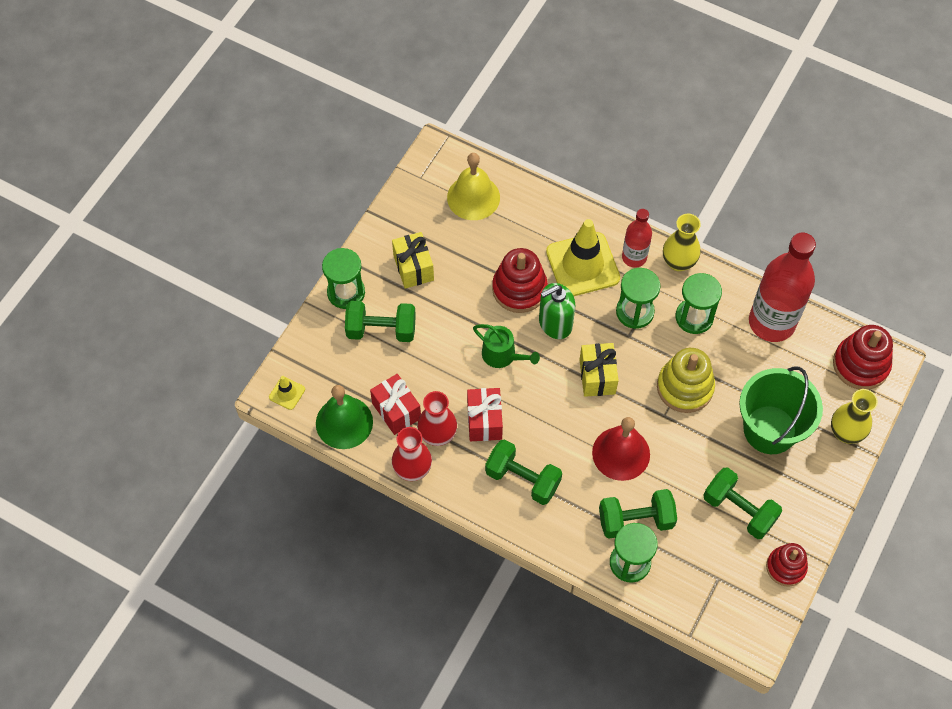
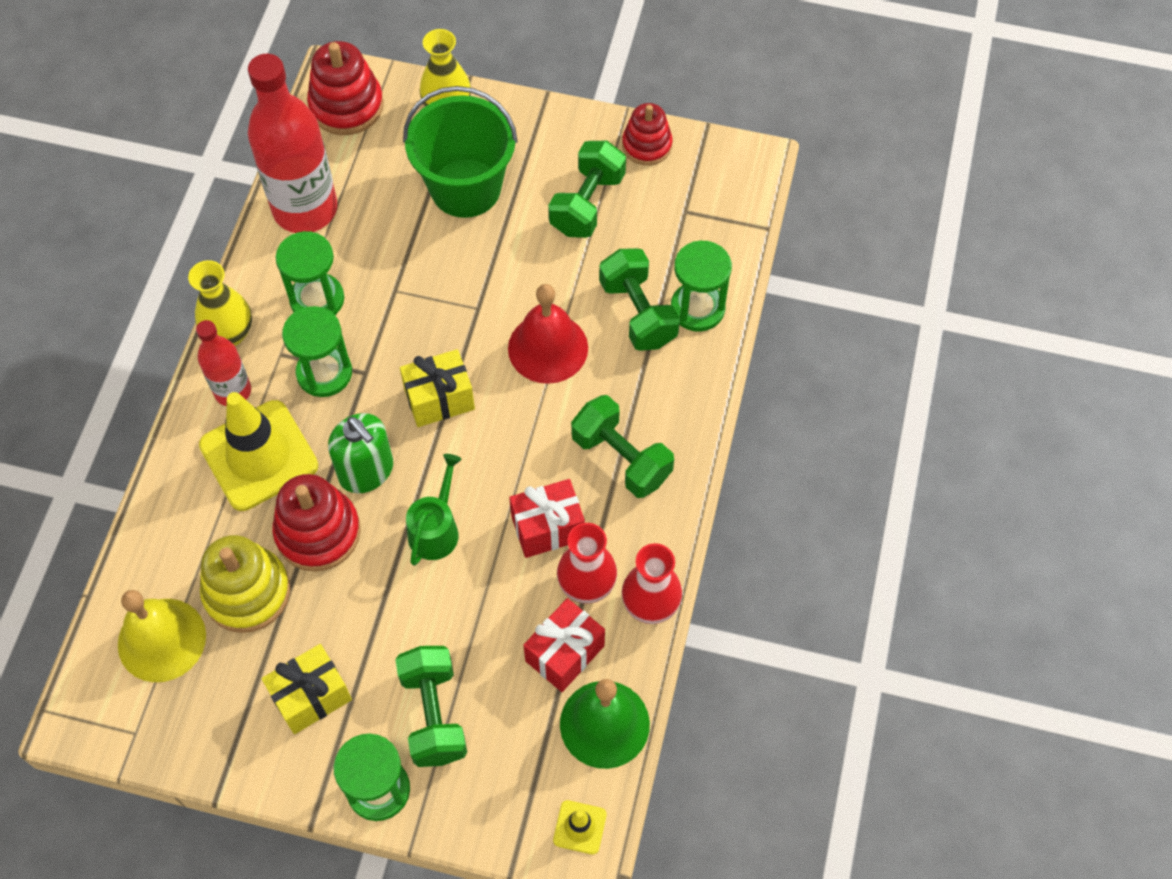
camera: 105 degrees left, 0 degrees up
(522, 479) = (621, 458): green dumbbell -> green dumbbell turned 60 degrees counterclockwise
(685, 387) = (429, 291): yellow stacking toy -> yellow stacking toy (247, 592)

